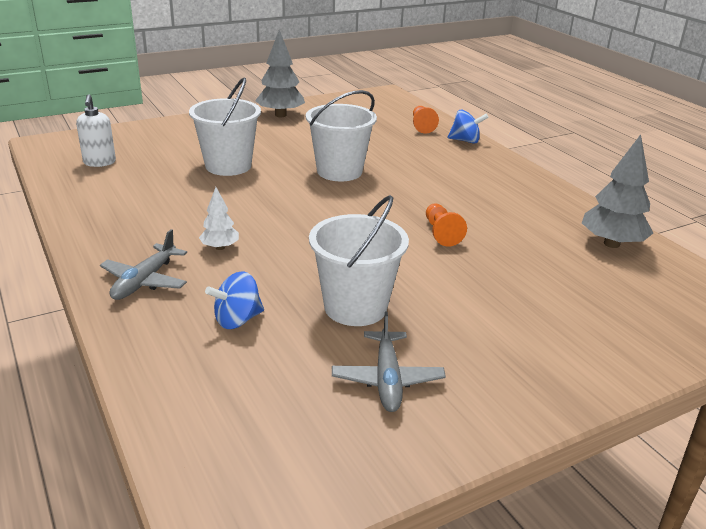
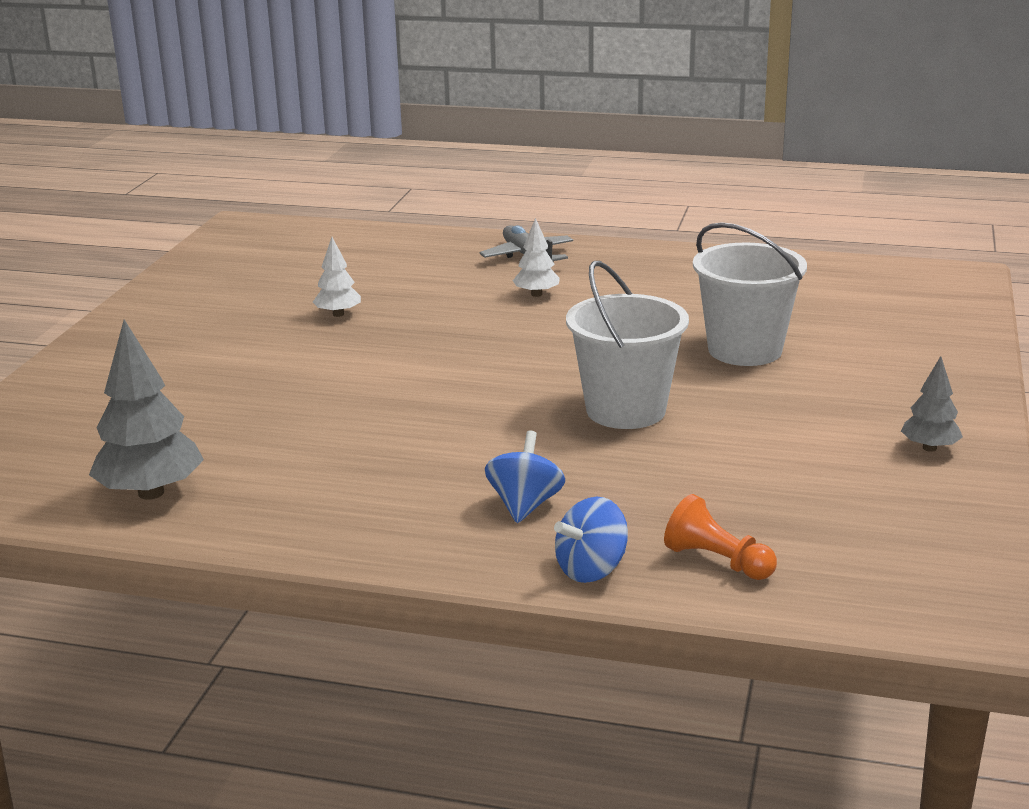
camera: 135 degrees right, 5 degrees down
(99, 162) = (851, 289): white soap dispenser -> none
(237, 320) = (408, 272): blue spinning top -> blue spinning top (525, 505)
(280, 115) = (929, 448): grey tree -> grey tree, size x0.56
(355, 307) = (338, 314): white bucket -> white tree
(387, 379) = (242, 294): grey plane -> none
(441, 233) = (369, 402): orange pawn -> none

